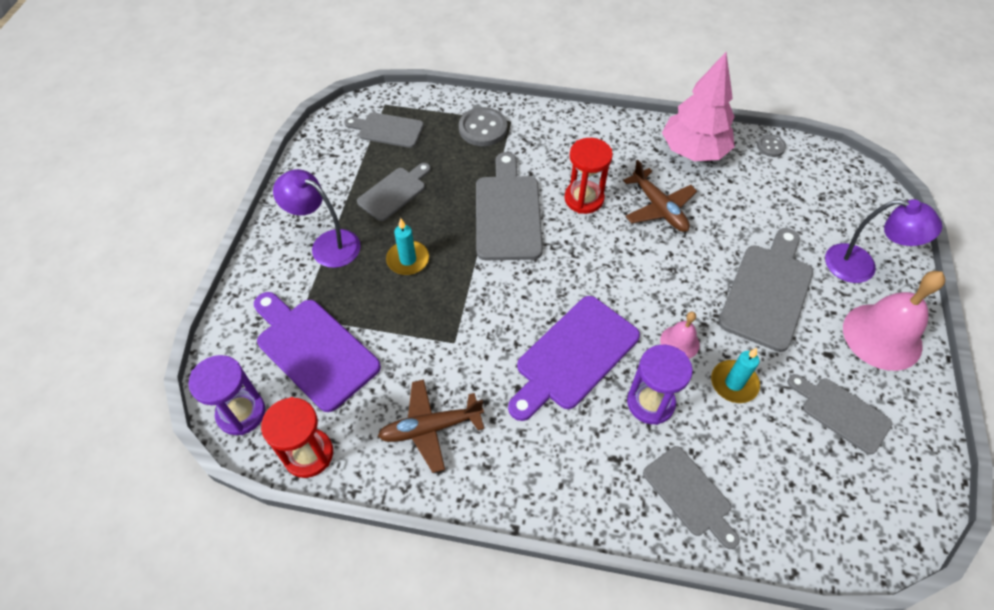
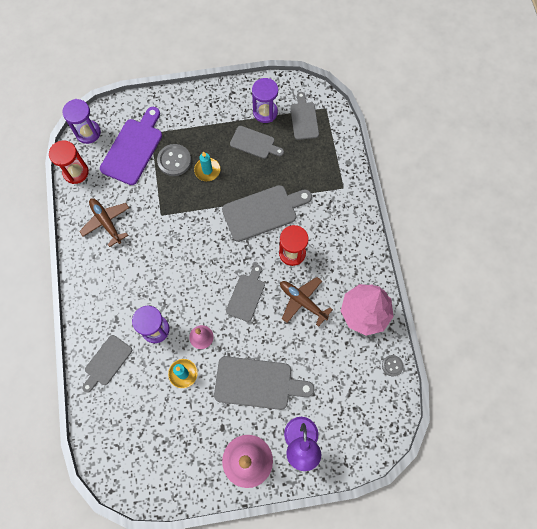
camera: 70 degrees right, 15 degrees up
(327, 244) = (202, 124): purple lamp -> none
(352, 167) = (265, 112): none -> purple hourglass
(483, 128) = (329, 173): grey button -> grey button (174, 161)
(573, 356) = (172, 280): purple cutting board -> none
(659, 208) = (302, 301): brown plane -> brown plane turned 90 degrees clockwise
(841, 412) = (183, 439): grey cutting board -> grey cutting board (246, 295)

